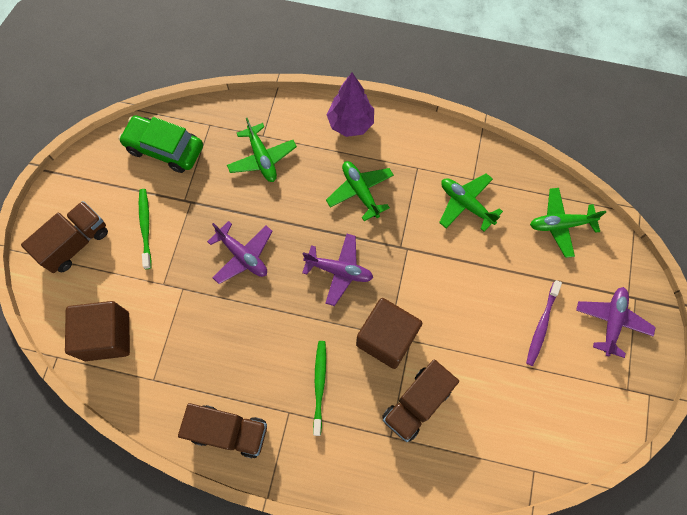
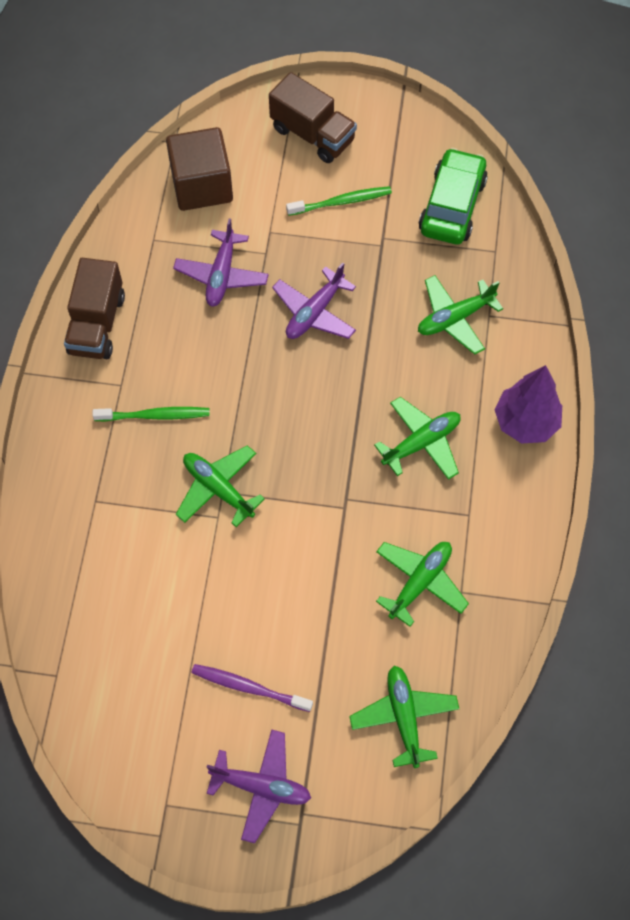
camera: 85 degrees right, 5 degrees down
(339, 271) = (304, 425): purple plane -> purple plane (221, 275)
(386, 338) = (218, 489): brown cube -> green plane
(416, 403) = (136, 529): brown truck -> none

